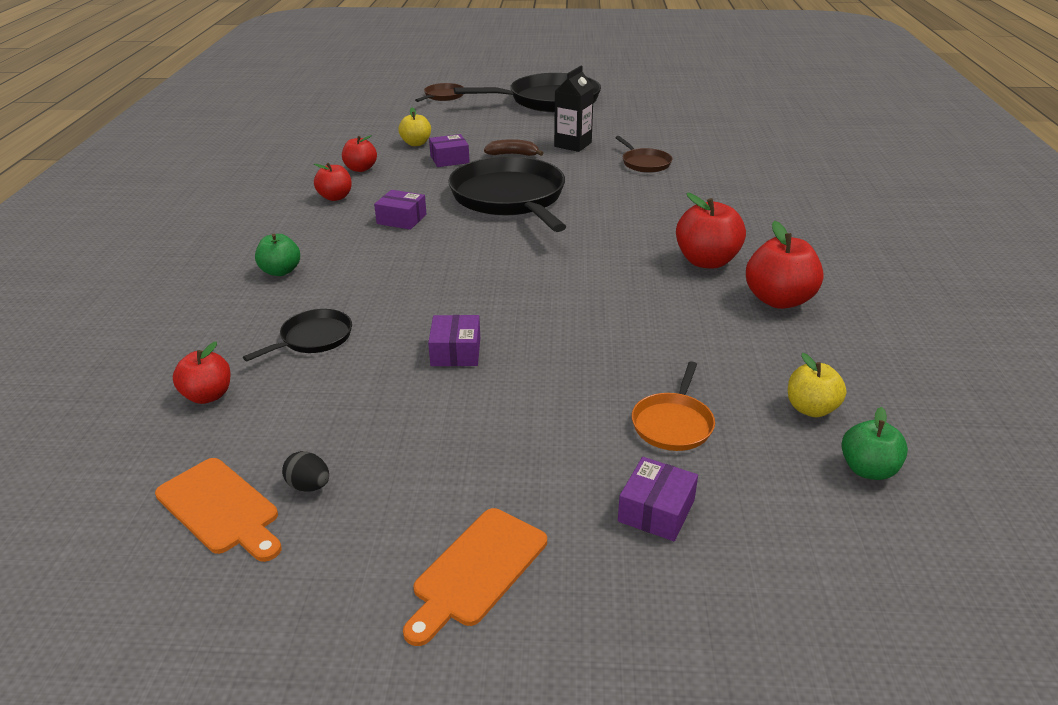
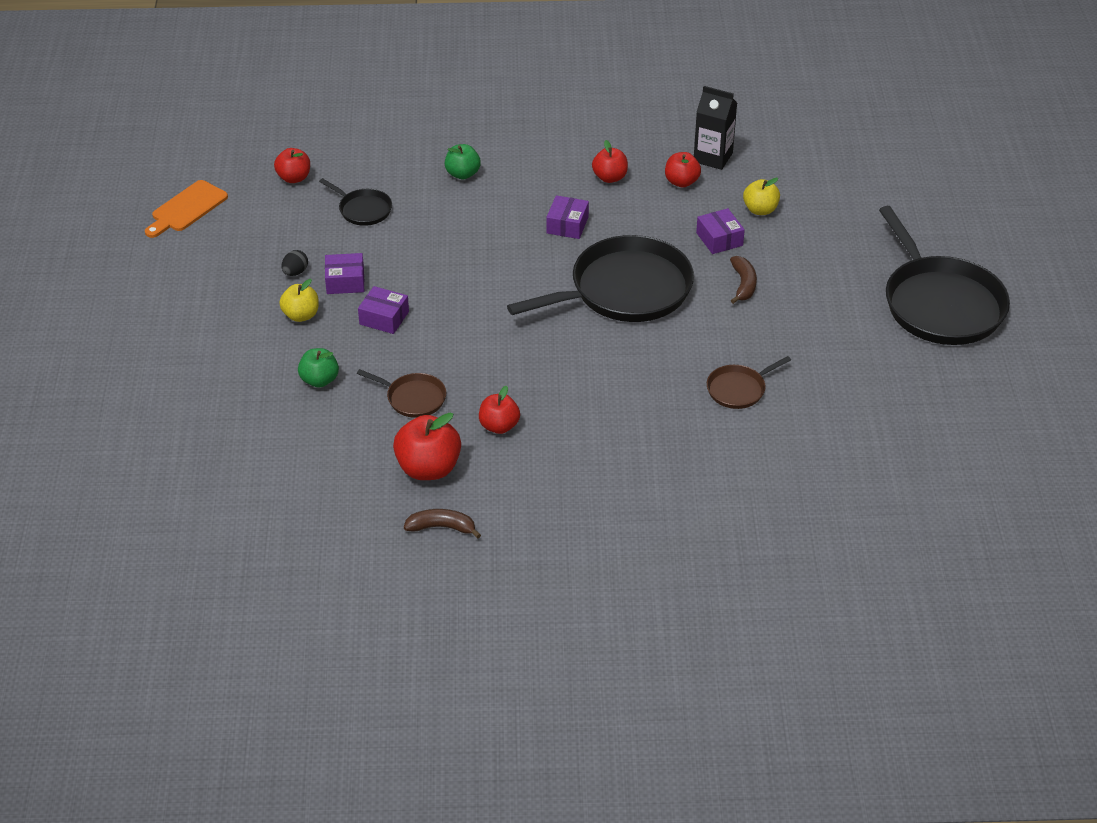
camera: 85 degrees right, 10 degrees up
(309, 486) = (203, 238): black egg -> black egg (295, 272)
(443, 96) = (928, 211): brown pan -> brown pan (413, 398)
(477, 571) = (129, 311): orange cutting board -> none
(573, 144) = (784, 330): black carton -> black carton (713, 157)
(656, 511) = (169, 382): purple box -> purple box (384, 318)
(673, 424) = (254, 393): orange pan -> none
(706, 261) = (499, 426): red apple -> red apple, size x0.63
(811, 409) = (268, 468): yellow apple -> yellow apple (301, 315)
(862, 294) = (442, 527): none -> brown banana
(868, 469) = (199, 487): green apple -> green apple (319, 380)

